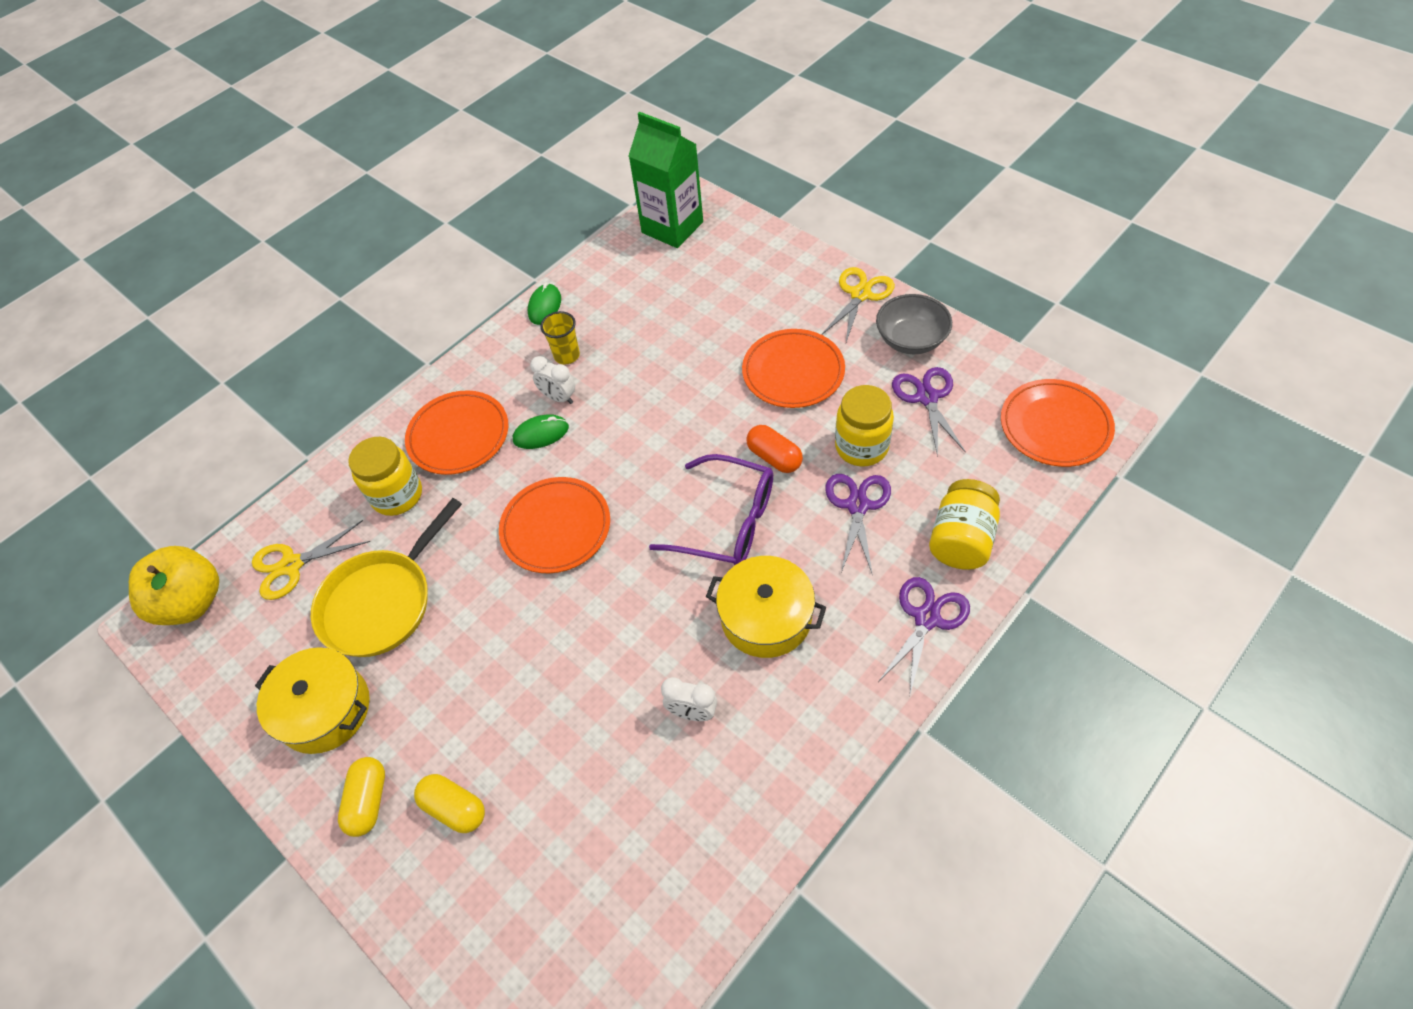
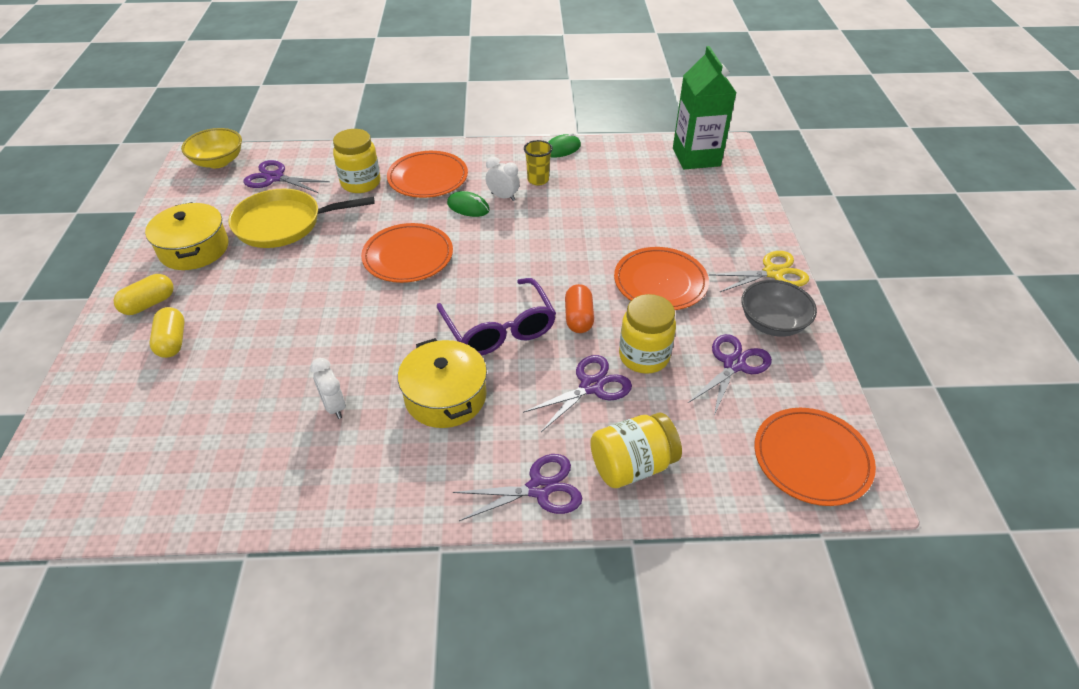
camera: 40 degrees right, 10 degrees down
(192, 602) = (218, 162): yellow apple -> yellow bowl
(292, 565) = (275, 178): yellow scissors -> purple scissors
(558, 398) = (503, 197): white clock -> white clock turned 135 degrees clockwise

